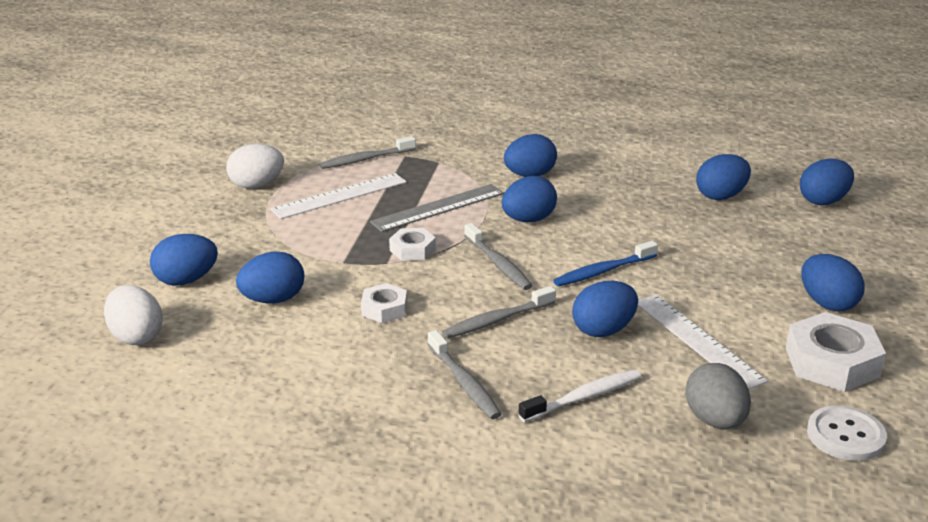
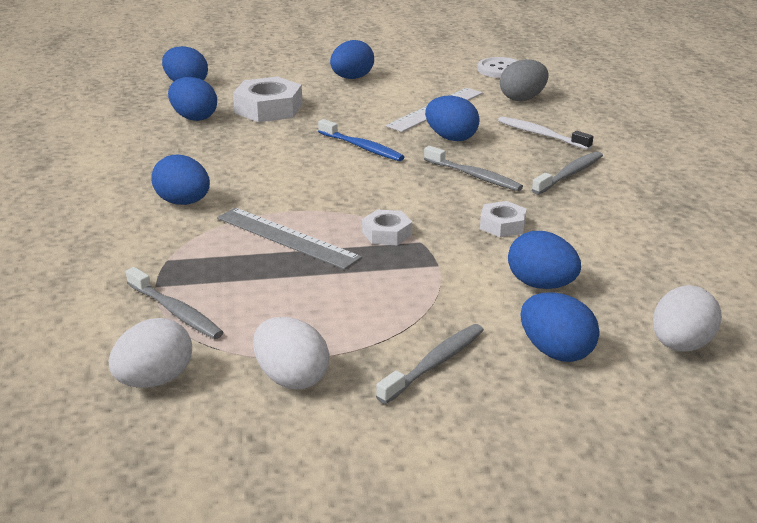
camera: 110 degrees left, 0 degrees up
(296, 148) = (155, 380): none -> white egg
(340, 196) = (290, 304): white ruler -> none
(498, 264) = (382, 189): grey toothbrush -> grey toothbrush (434, 364)
(528, 220) = (287, 189): blue egg -> none
(832, 362) = (426, 75): white nut -> white nut (268, 108)

